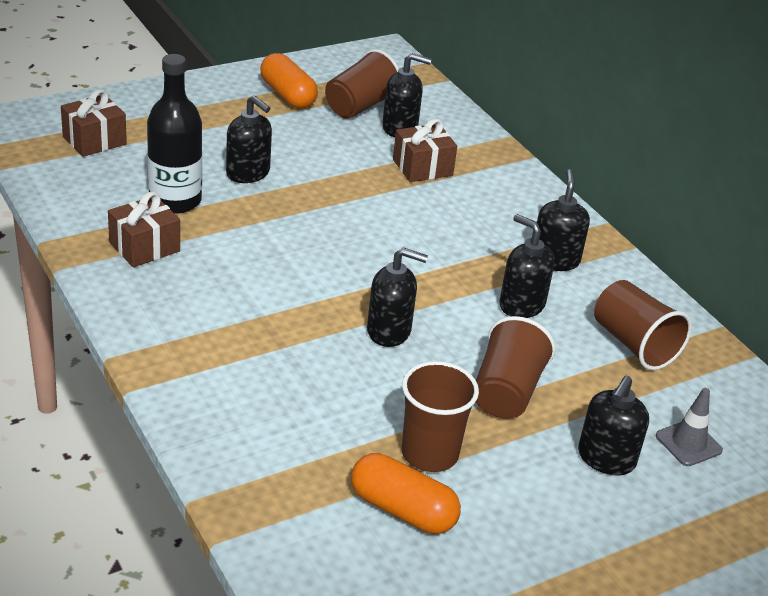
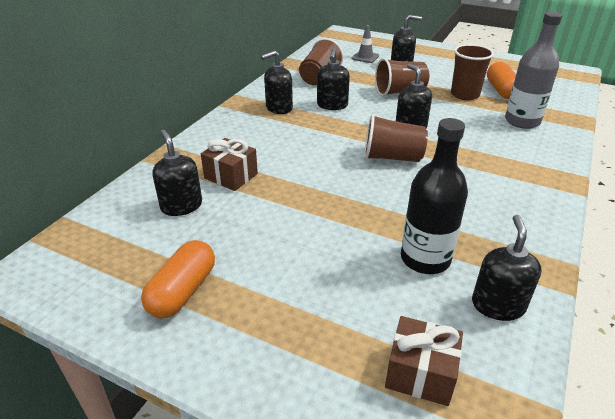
camera: 120 degrees left, 0 degrees up
(144, 247) = (491, 240): brown gift -> none
(248, 173) = (339, 244): black soap dispenser -> black soap dispenser (497, 305)
(292, 446) = (522, 121): none -> grey bottle
(360, 106) = (162, 240): brown cup -> brown cup (392, 157)

